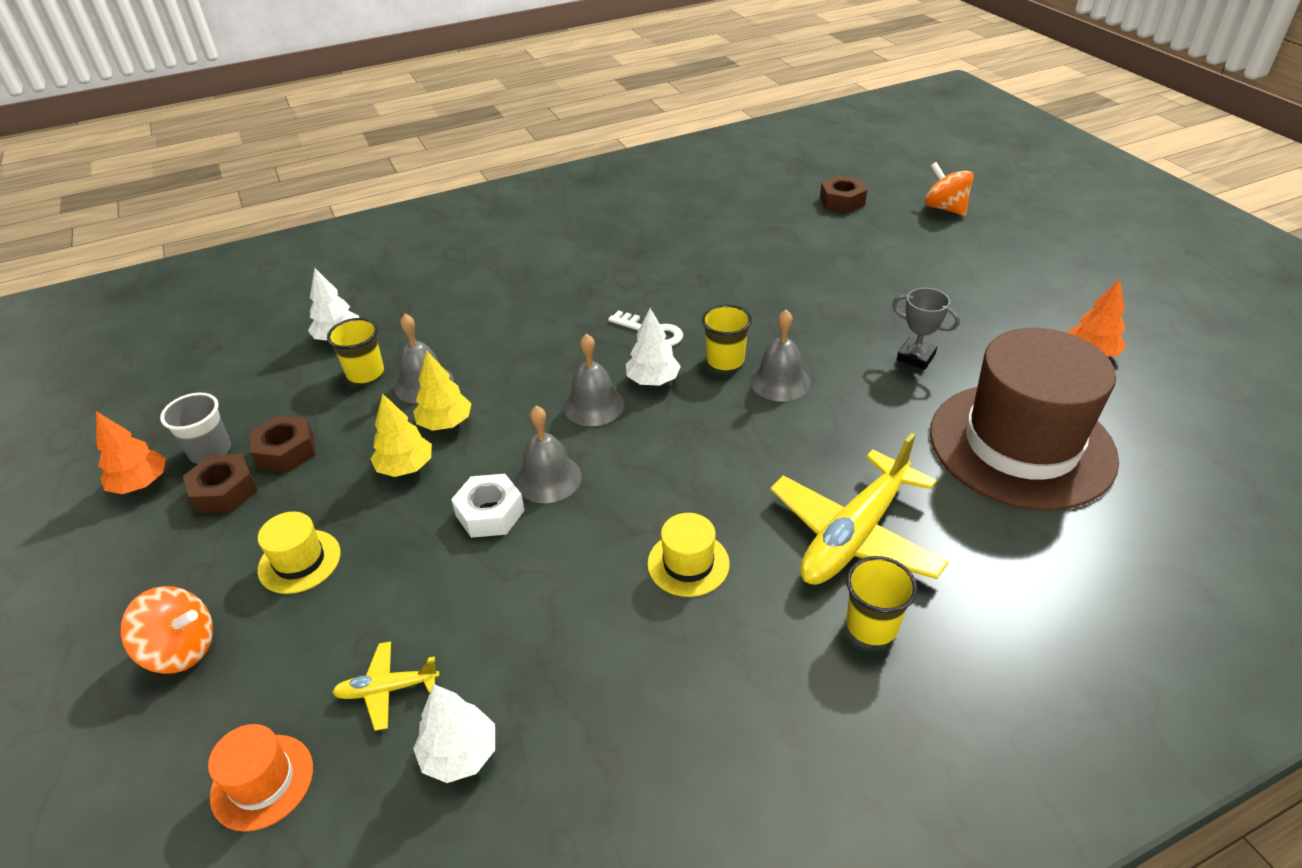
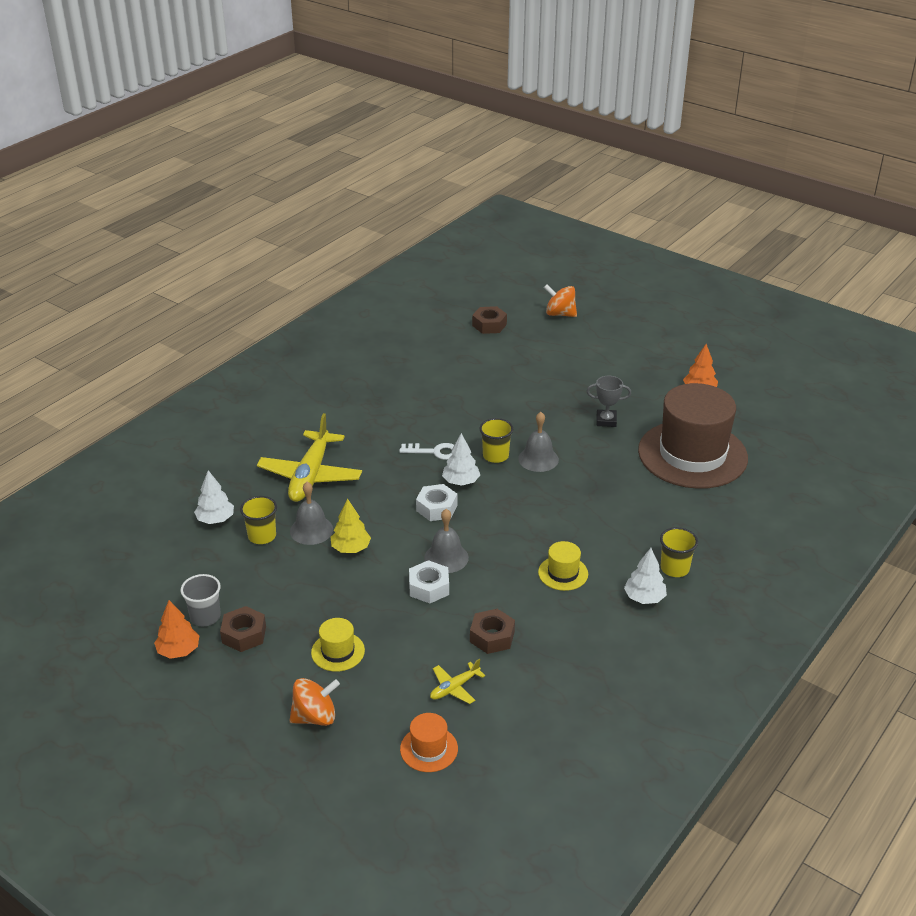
camera: 30 degrees left, 5 degrees down
(286, 451) = (260, 599): brown nut -> brown nut (492, 637)
(406, 467) = (351, 581): yellow tree -> none
(459, 754) = (519, 698): white tree -> white tree (644, 598)
(593, 405) = (436, 508): grey bell -> white nut
(854, 535) = (638, 529): yellow plane -> yellow plane (310, 476)

